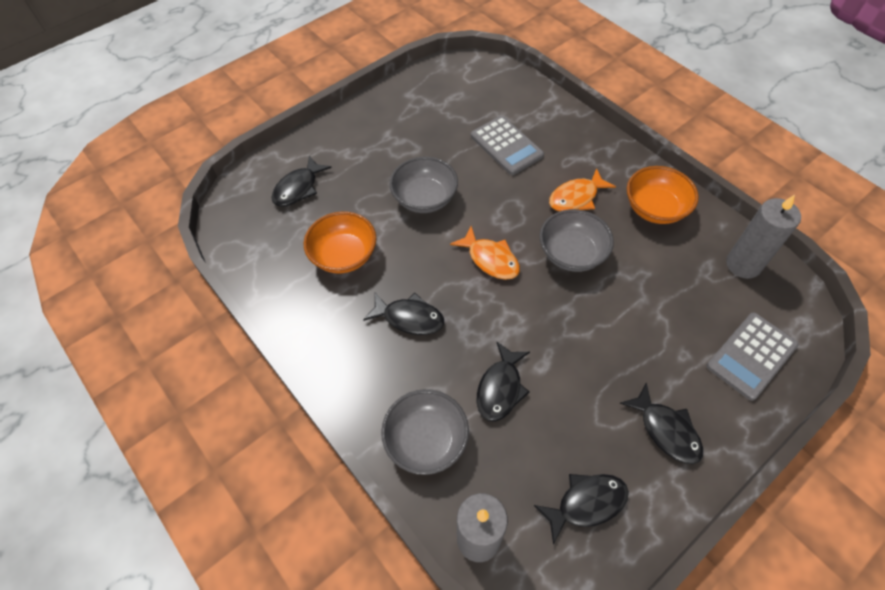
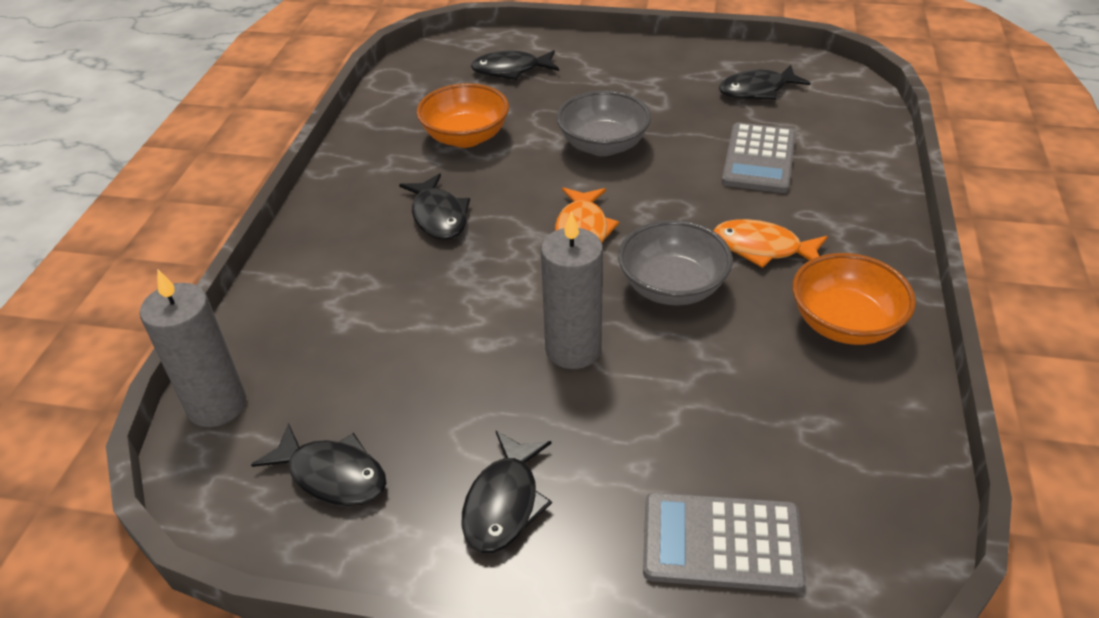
camera: 50 degrees right, 15 degrees down
(426, 440) = (303, 305): grey bowl -> none
(500, 388) = (419, 326): black fish -> black fish (757, 90)
(743, 264) = (873, 459): grey candle -> grey candle (573, 349)

